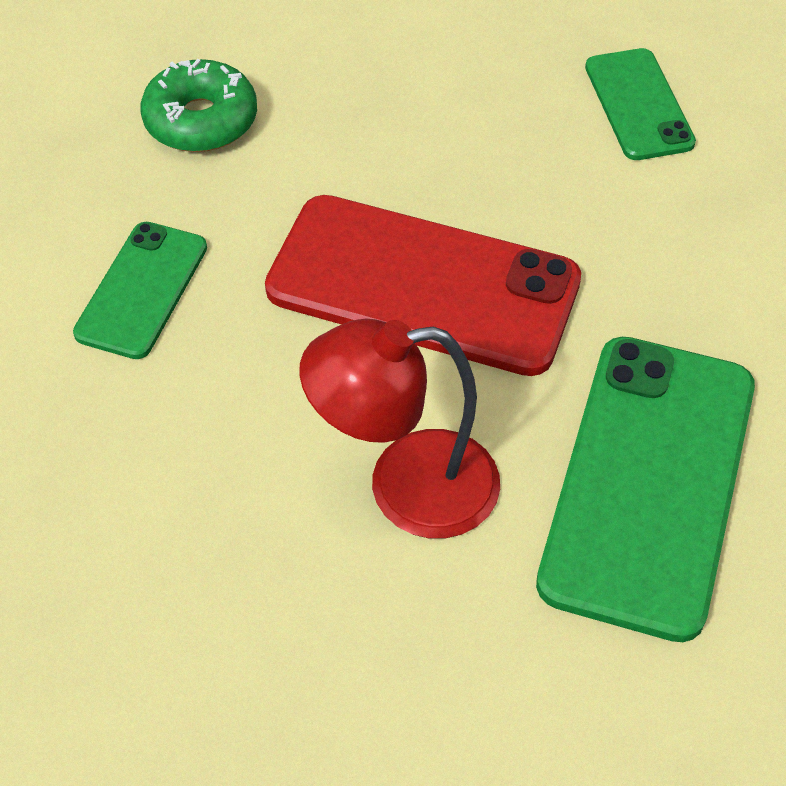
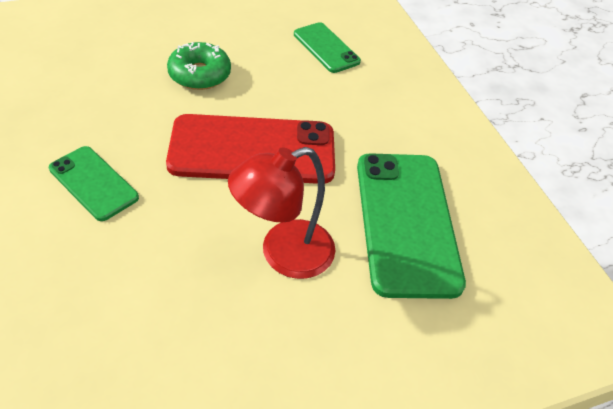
camera: 25 degrees left, 5 degrees down
(142, 290) = (93, 183): green phone -> green phone turned 45 degrees counterclockwise
(201, 120) = (99, 90): green donut -> green donut (199, 74)

